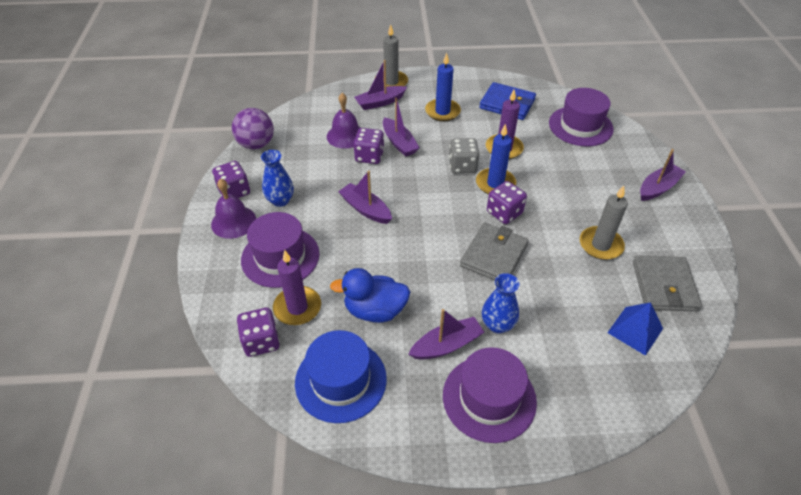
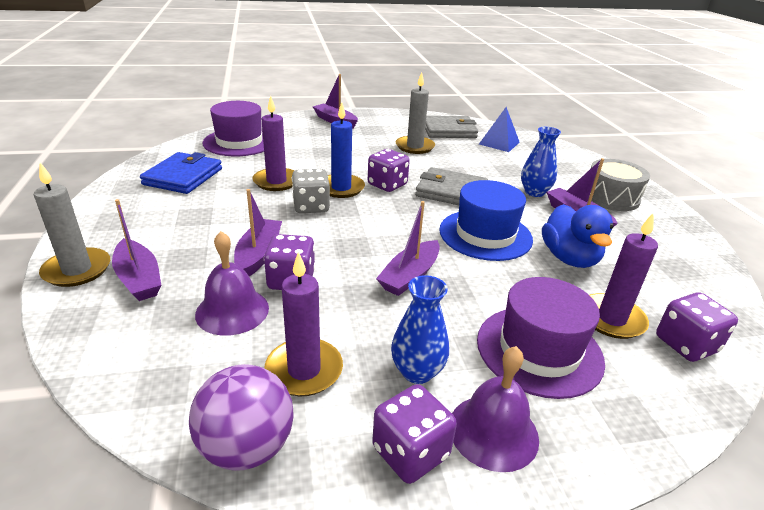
camera: 100 degrees left, 15 degrees down
(294, 160) = (304, 370): none -> purple candle
(341, 380) = (672, 274): blue hat -> blue hat (485, 234)
(399, 143) = (259, 254): purple boat -> purple boat turned 45 degrees counterclockwise
(442, 112) = (186, 220): blue candle -> none
(489, 398) = (611, 198): purple hat -> grey drum

